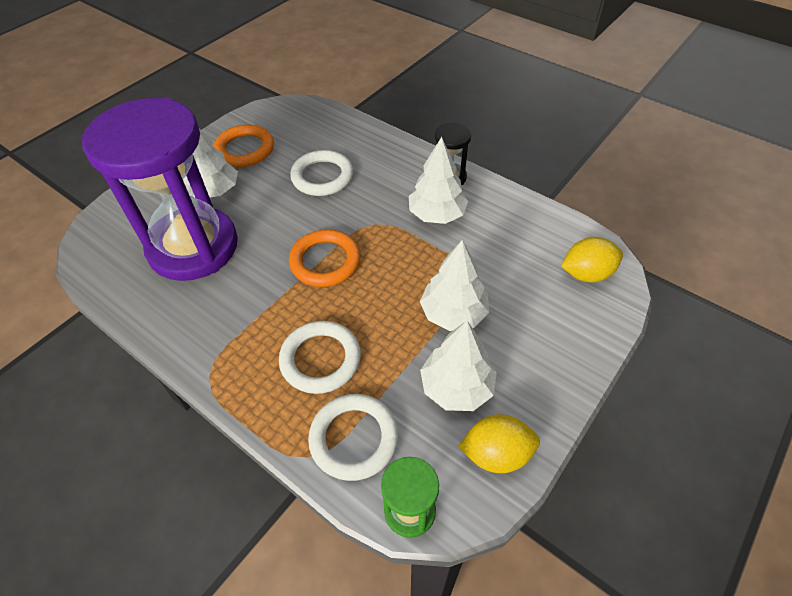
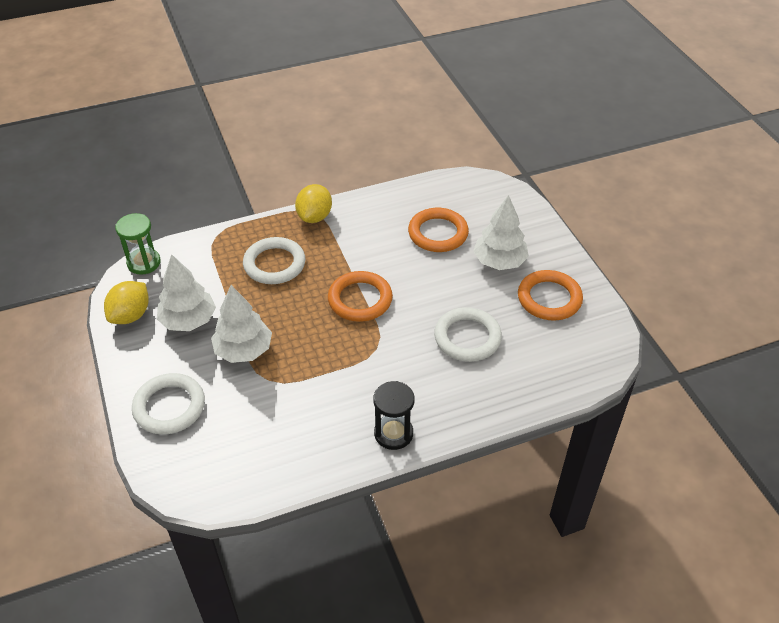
camera: 120 degrees right, 5 degrees down
(193, 247) = (438, 233): purple hourglass -> orange ring
(354, 438) = (206, 258): white ring -> white ring (169, 407)
(436, 214) = (352, 396): white tree -> none
(586, 274) = (195, 462): yellow lemon -> yellow lemon (314, 217)

